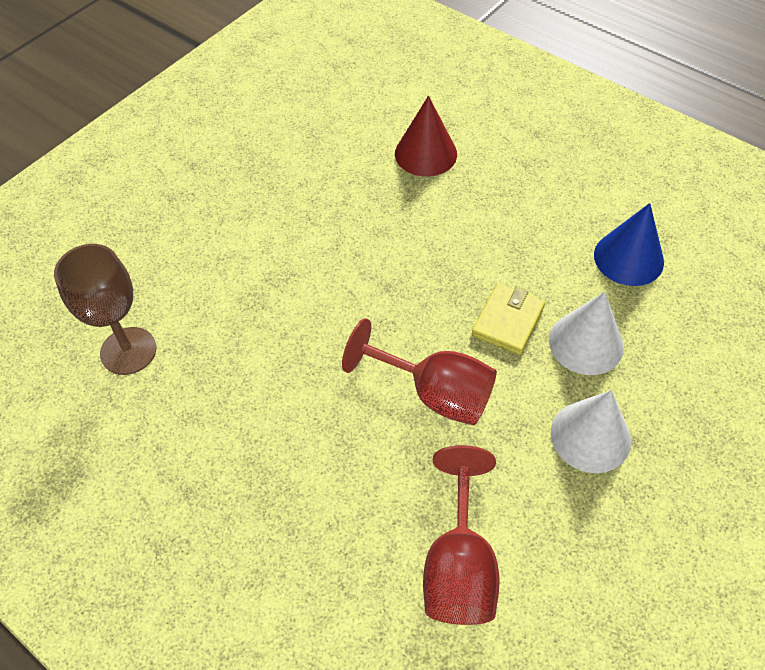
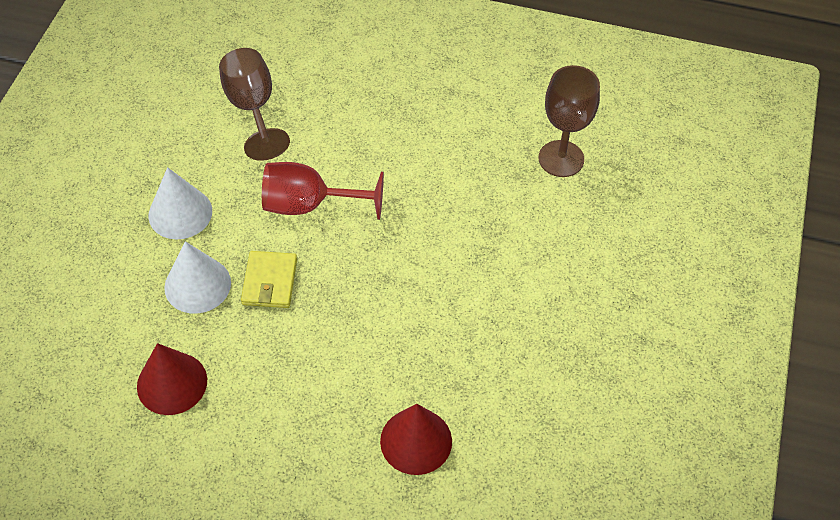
camera: 155 degrees right, 0 degrees up
(459, 565) = (253, 108): red goblet -> brown goblet
(628, 258) = (172, 383): blue cone -> red cone

